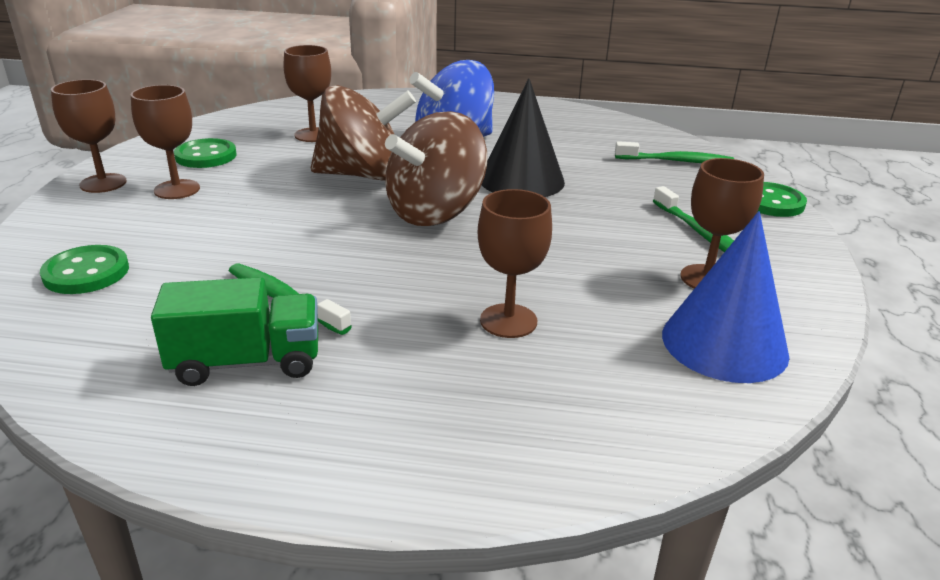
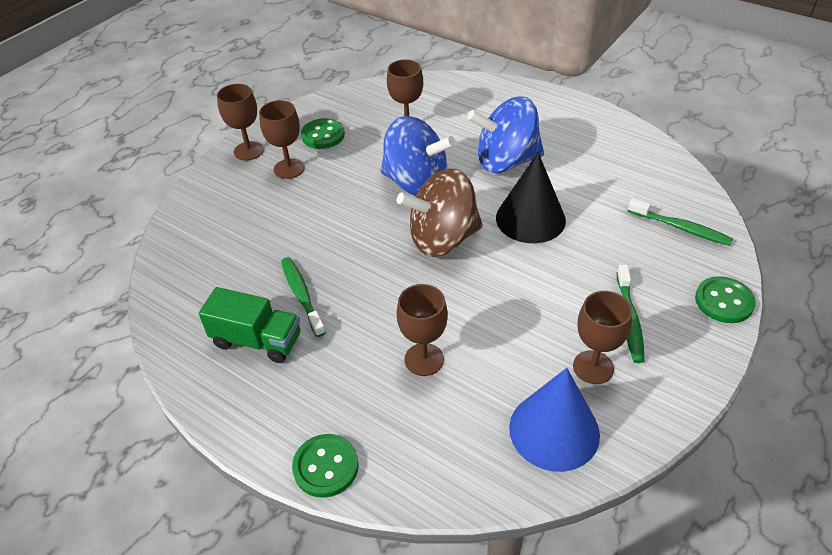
camera: 30 degrees right, 15 degrees up
(86, 272) = (207, 237): green button -> green button (326, 466)
(362, 175) = (416, 183): brown spinning top -> blue spinning top

